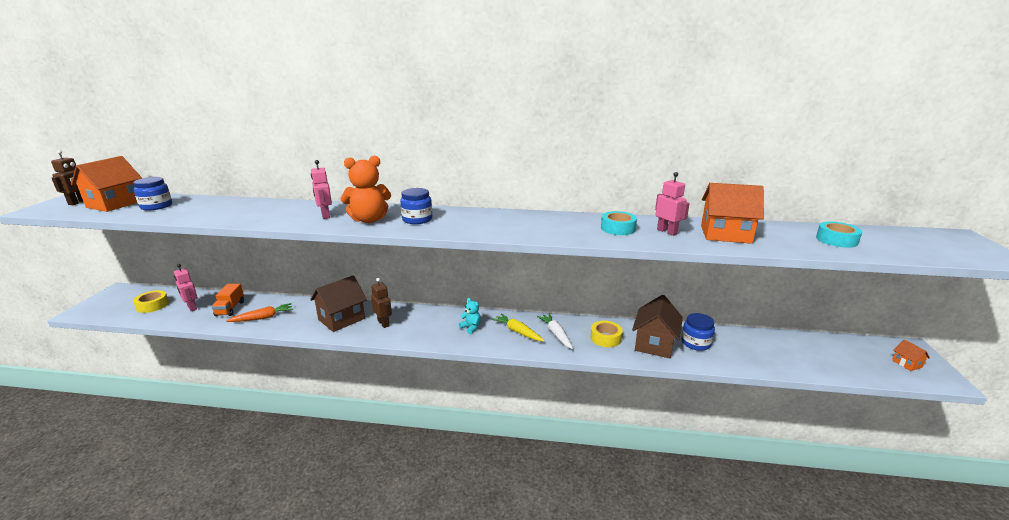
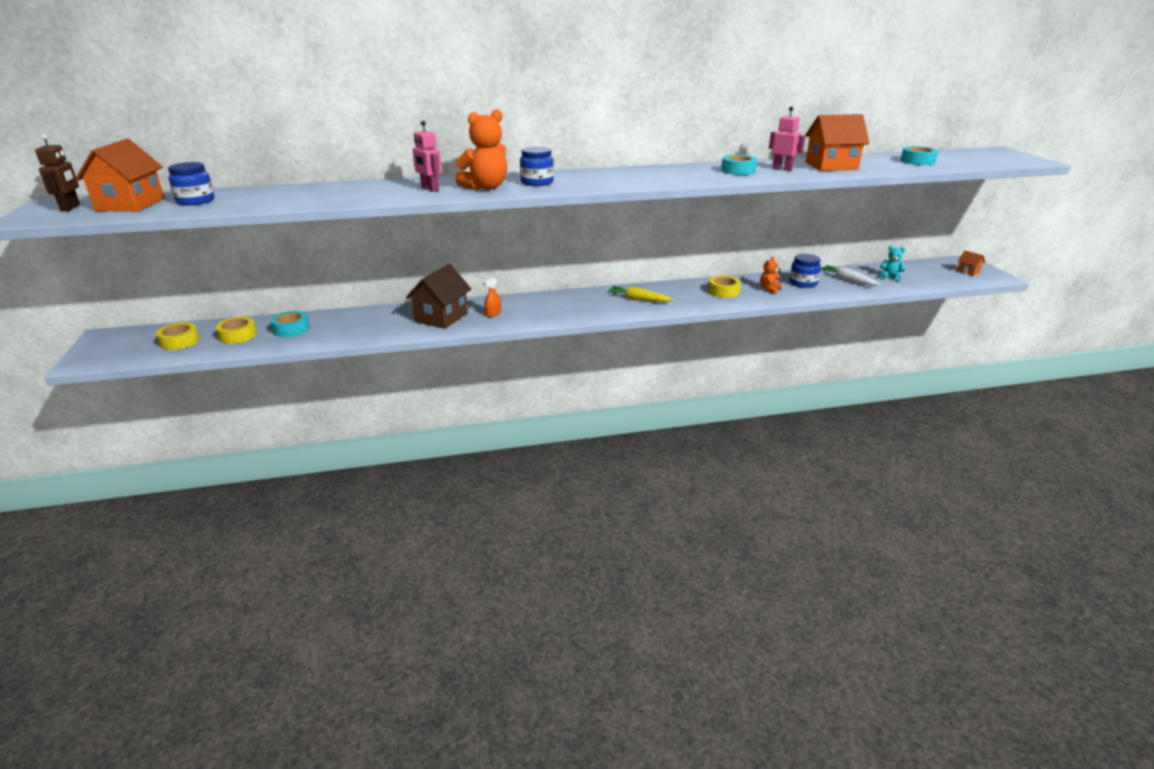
camera: 20 degrees left, 5 degrees up
(192, 307) = (238, 335): pink robot -> yellow tape
(230, 308) = (291, 329): orange truck -> turquoise tape
(263, 318) = (345, 330): orange carrot -> none
(383, 323) = (493, 314): brown robot -> orange spray bottle
(471, 327) = (589, 303): turquoise teddy bear -> turquoise teddy bear (890, 277)
(556, 334) = (676, 296): white carrot -> white carrot (847, 280)
(654, 344) = (769, 289): brown house -> orange teddy bear

